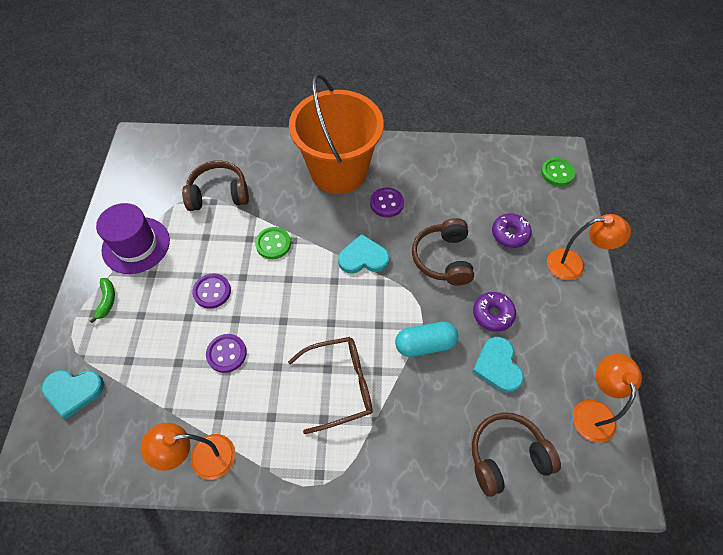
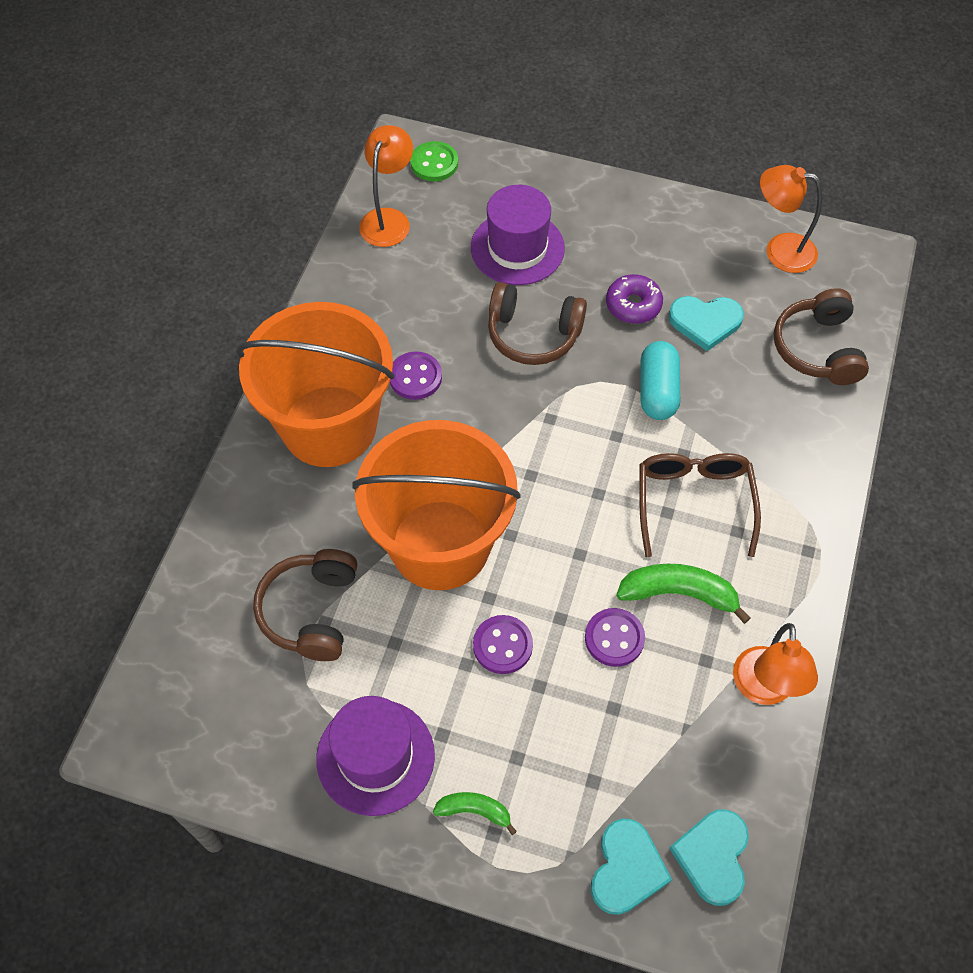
camera: 75 degrees left, 0 degrees up
(266, 388) = (678, 593): none -> green banana
(273, 244) = (440, 544): green button -> orange bucket
(363, 257) = (502, 430): turquoise heart -> turquoise heart (713, 856)
(510, 234) = (517, 248): purple donut -> purple hat
(573, 265) = (585, 198): orange lamp -> orange lamp (388, 219)

